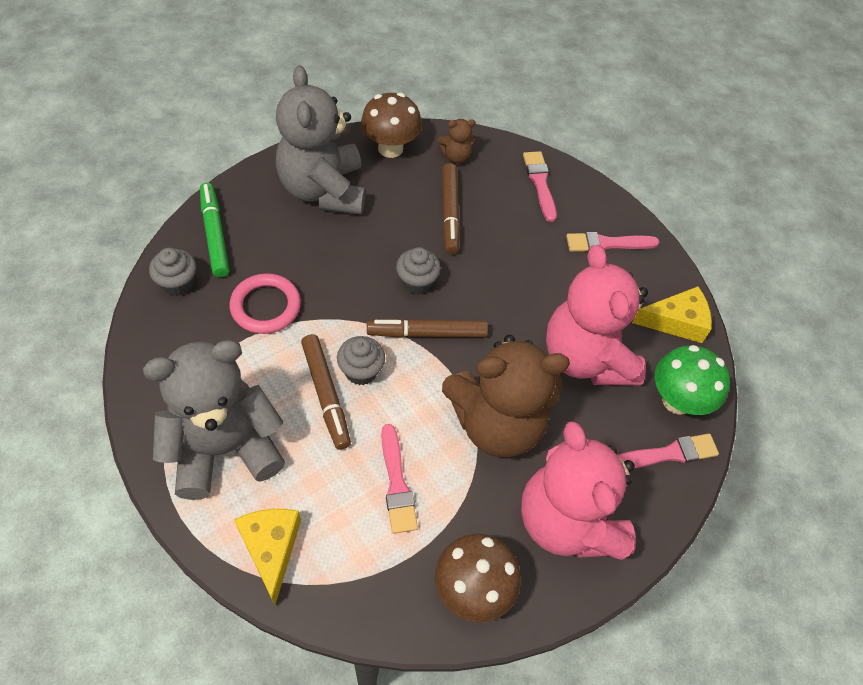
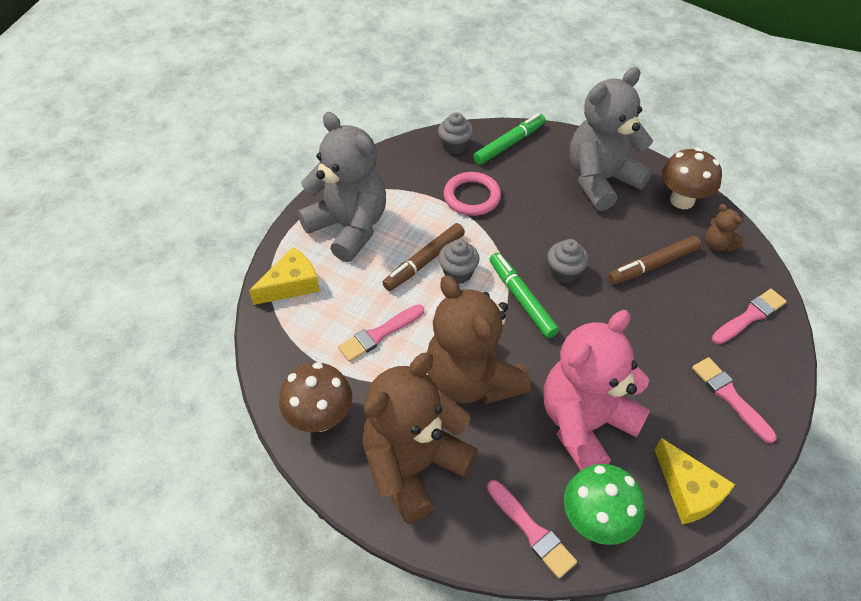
camera: 70 degrees right, 5 degrees down
(427, 333) = (521, 299): brown marker -> green marker
(567, 521) = (414, 465): pink teddy bear -> brown teddy bear

